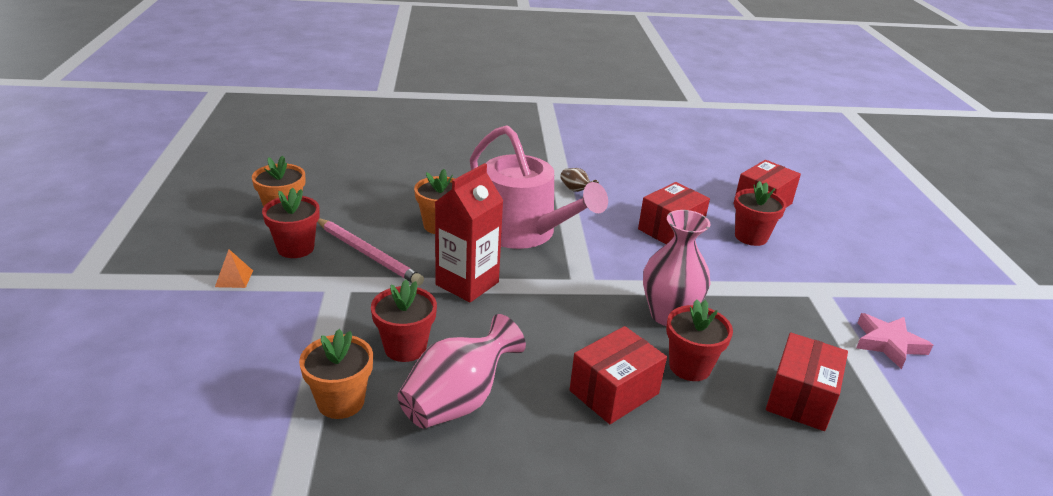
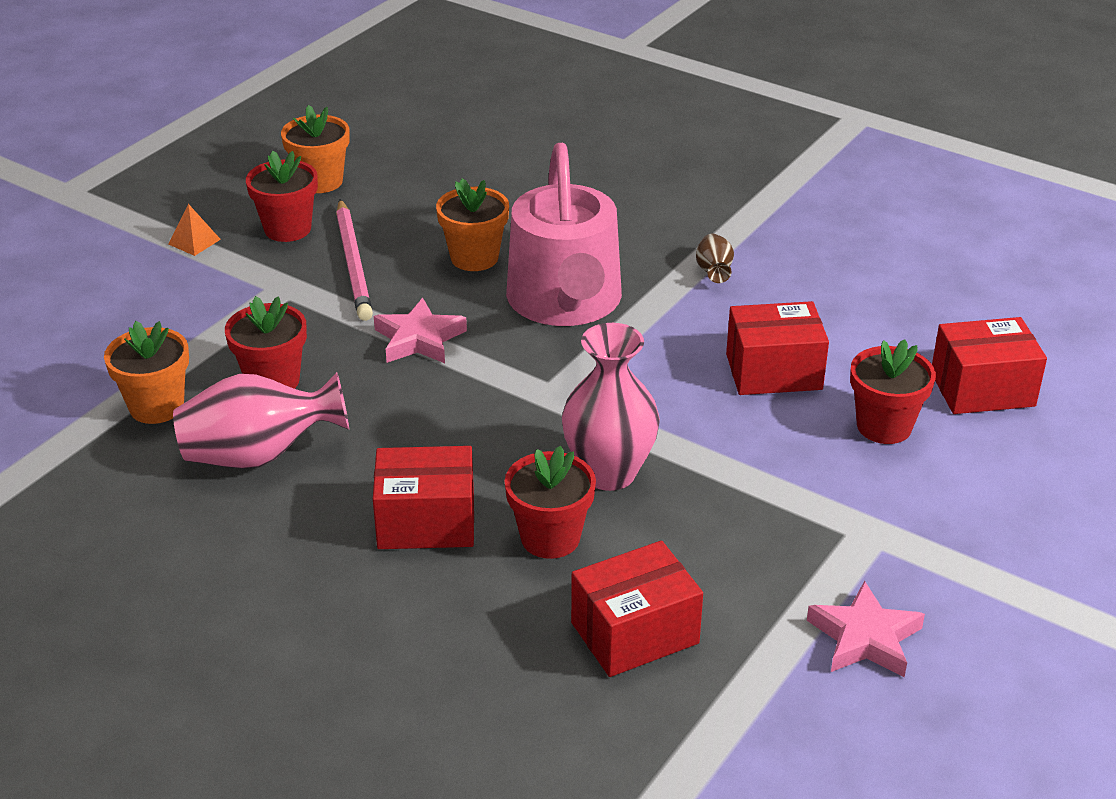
camera: 40 degrees right, 5 degrees up
(467, 283) = (419, 339): red carton -> pink star

